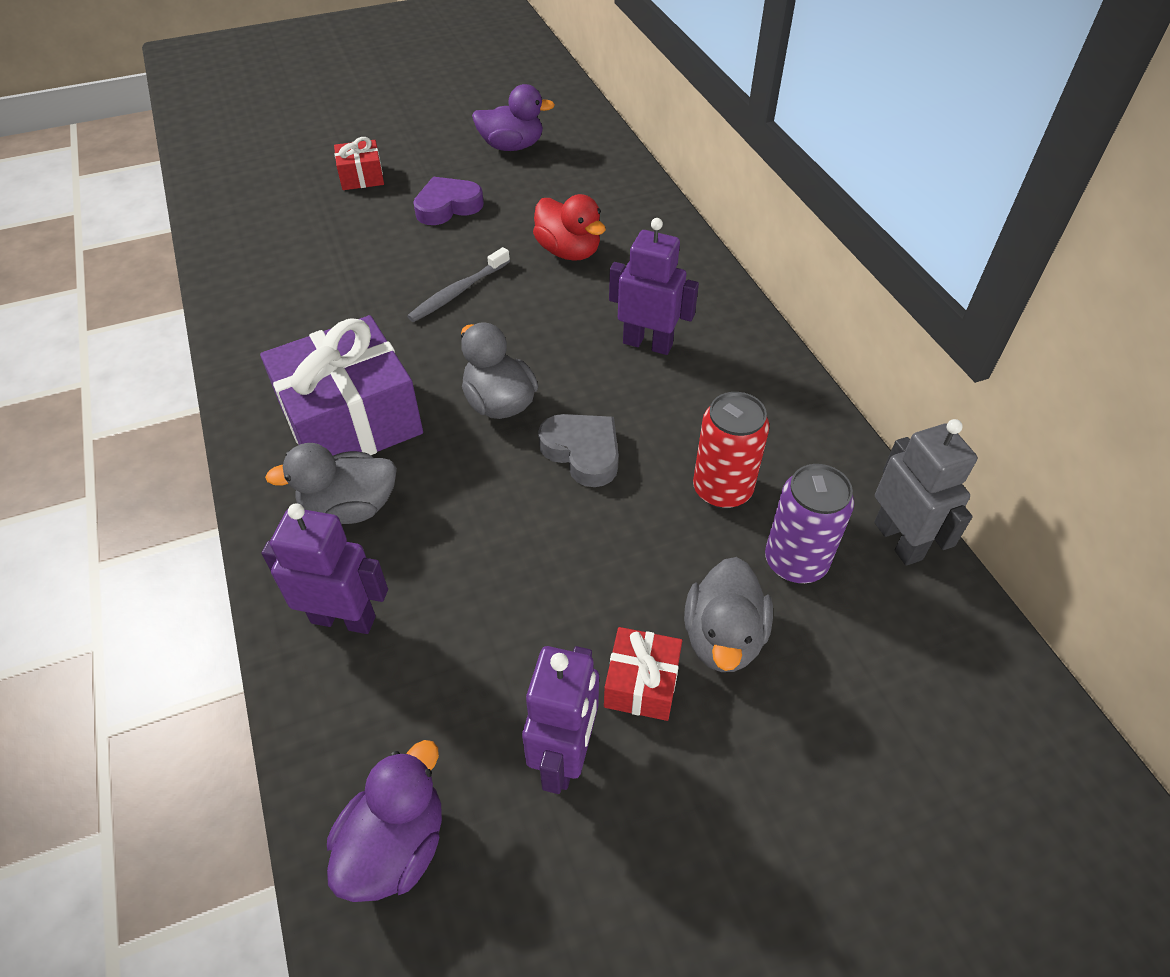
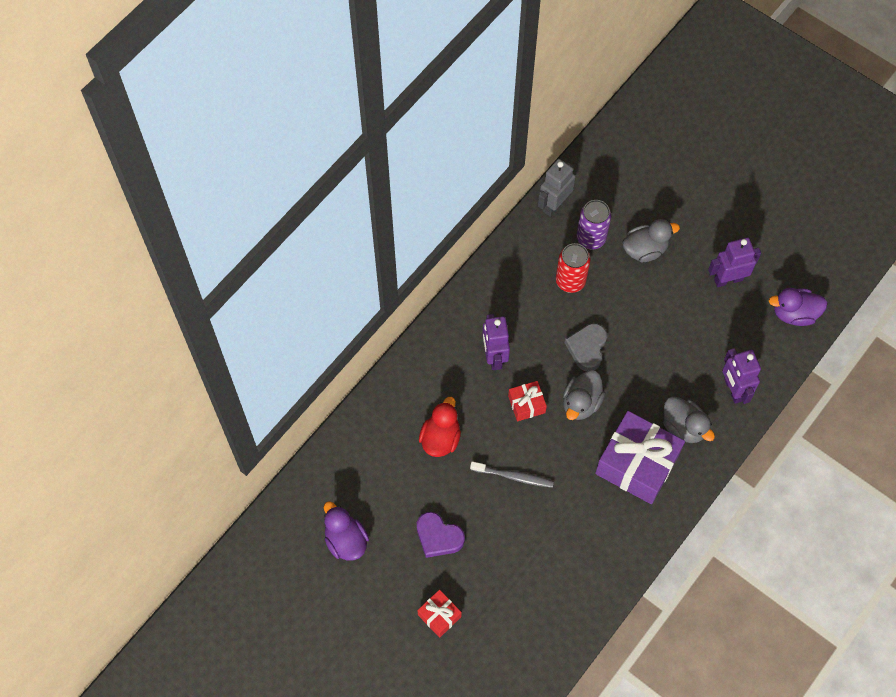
camera: 120 degrees left, 15 degrees up
(641, 683) = (684, 268): red gift -> red gift (526, 404)

